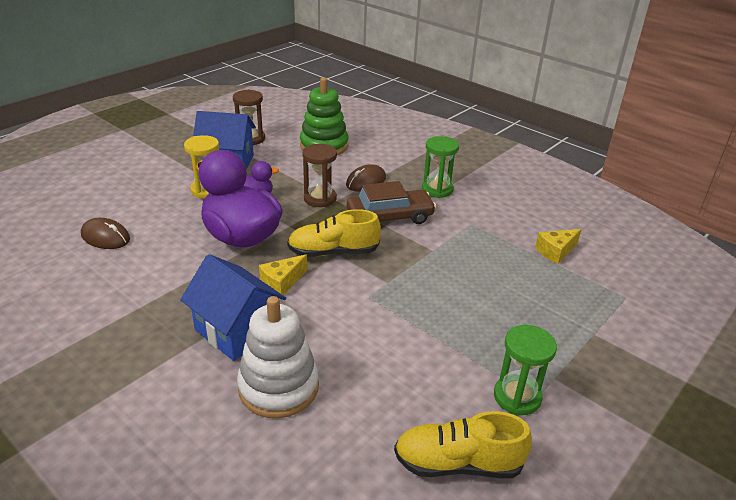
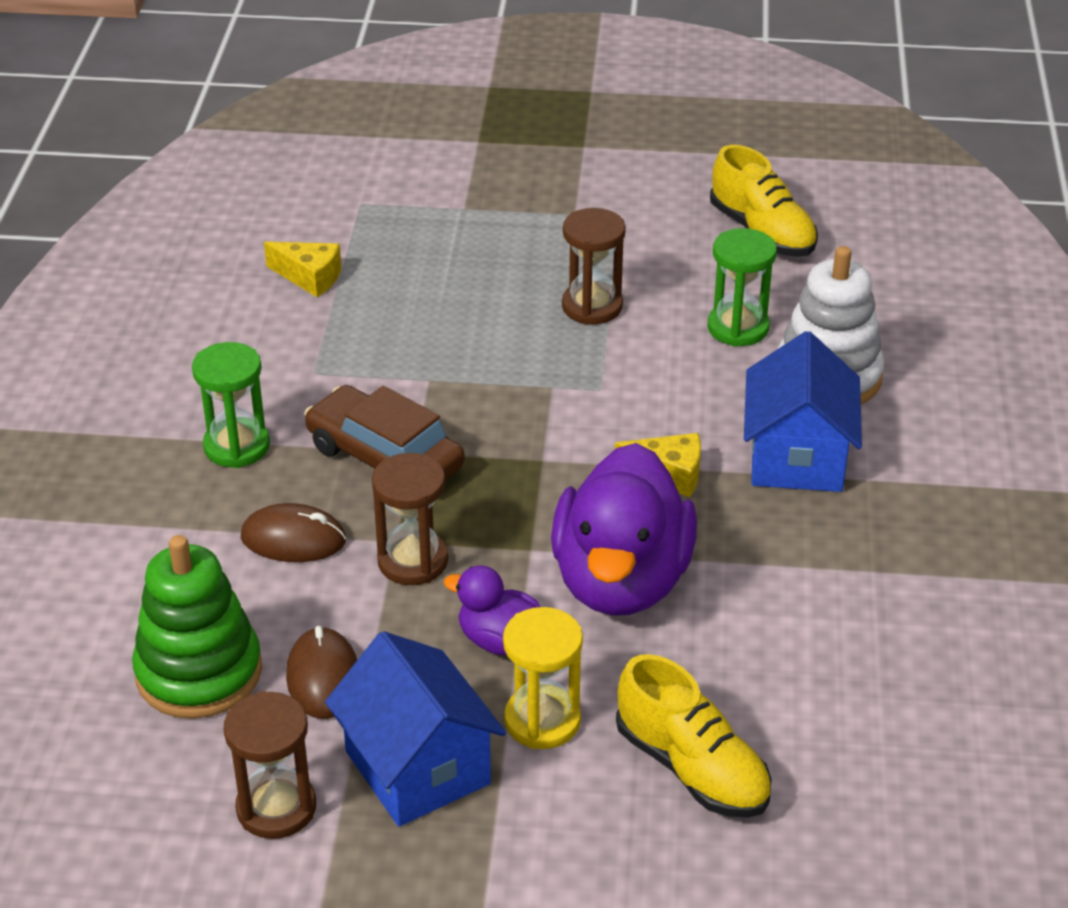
camera: 125 degrees left, 5 degrees up
(105, 237) = (808, 735): brown mouse -> brown mouse (323, 677)
(333, 252) = (545, 466): yellow shoe -> yellow shoe (692, 768)
(443, 331) = (592, 306): none -> brown hourglass
(517, 397) = (633, 227): green hourglass -> green hourglass (738, 328)

